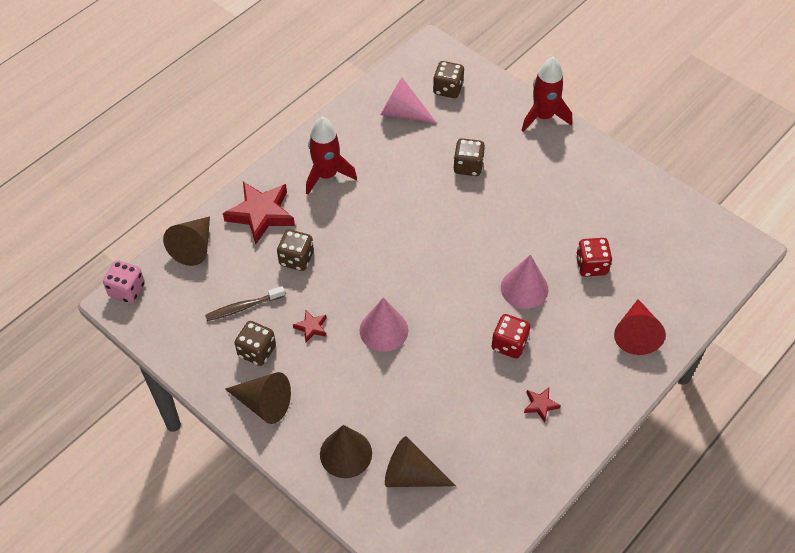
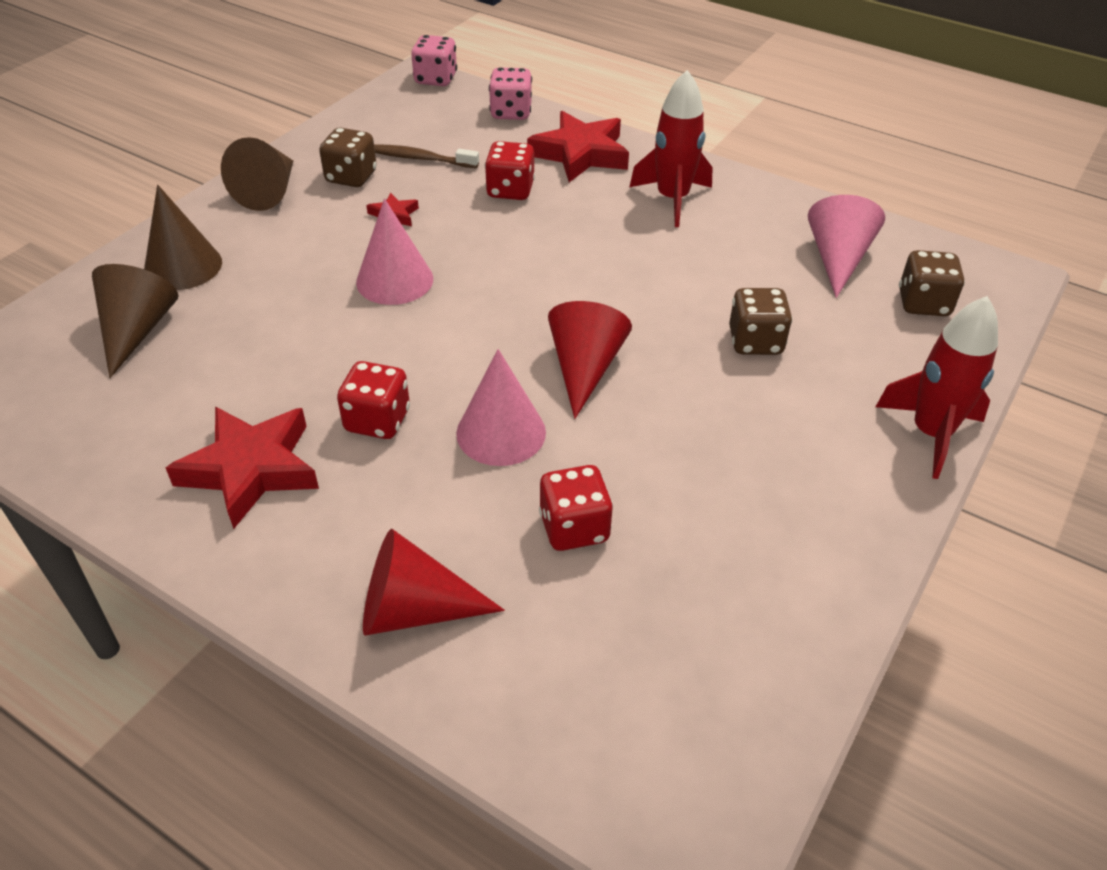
camera: 80 degrees right, 10 degrees down
(194, 247) = (511, 113): brown cone -> pink dice
(243, 307) = (421, 159): brown toothbrush -> brown toothbrush turned 45 degrees counterclockwise
(296, 259) = (510, 190): brown dice -> red dice
(479, 244) = (585, 368): none -> red cone
(540, 405) = (251, 469): red star -> red star, size x2.15

